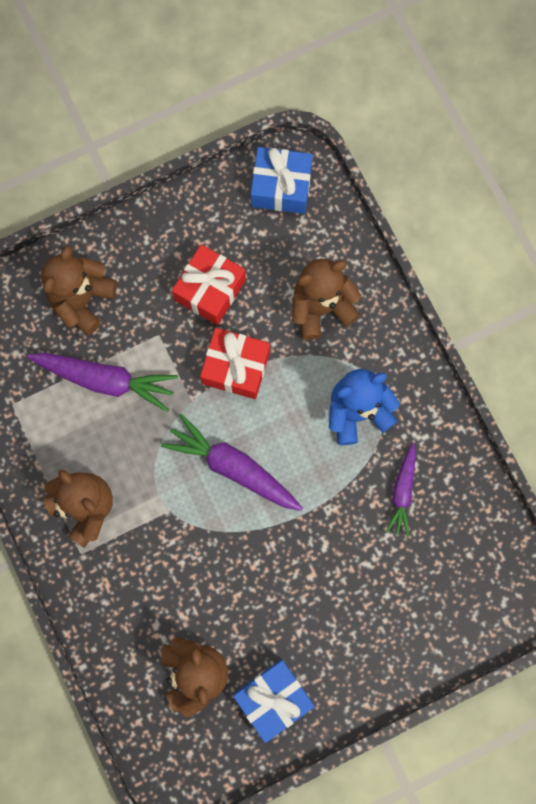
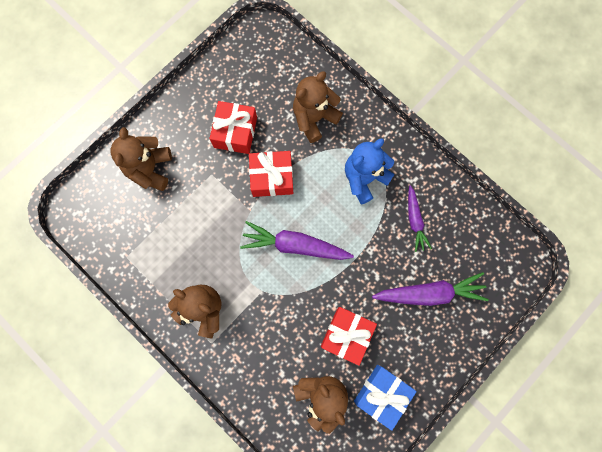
camera: 20 degrees left, 0 degrees up
(106, 380) = (186, 217): purple carrot -> purple carrot (430, 293)
(256, 607) = (346, 335): none -> red gift
(281, 187) = (258, 49): blue gift -> none

